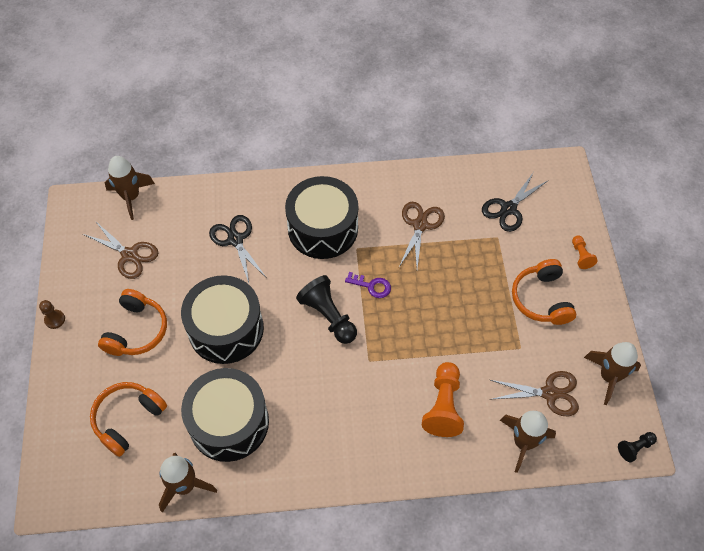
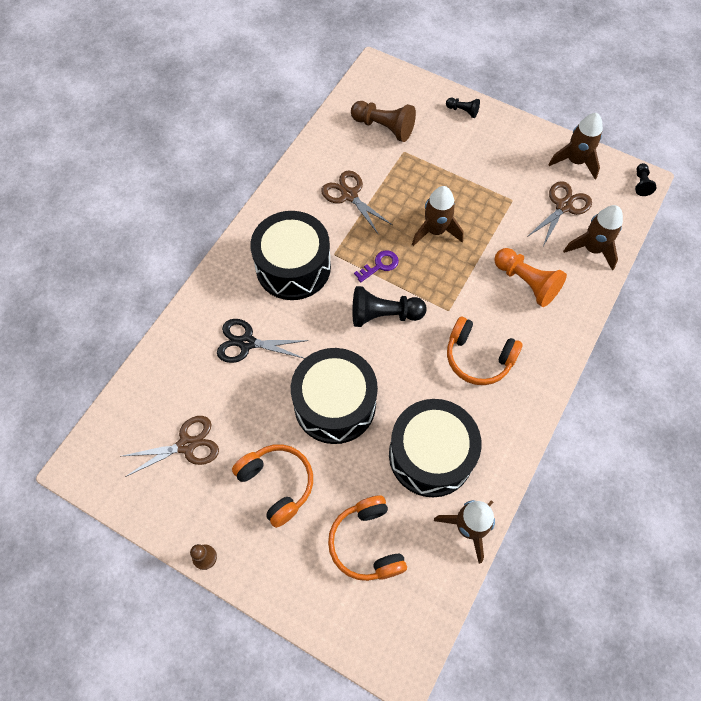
camera: 55 degrees left, 5 degrees up
(131, 197) = (120, 407): brown rocket -> brown rocket (435, 231)
(508, 209) = (384, 127): black scissors -> brown pawn
(541, 299) = (480, 159): orange headphones -> orange headphones (478, 357)
(581, 256) = (463, 111): orange pawn -> black pawn

